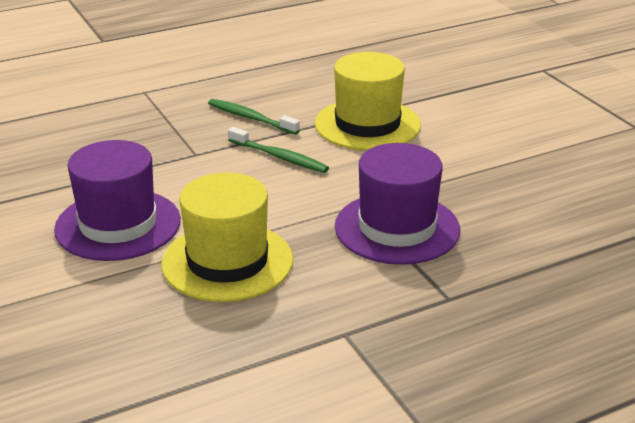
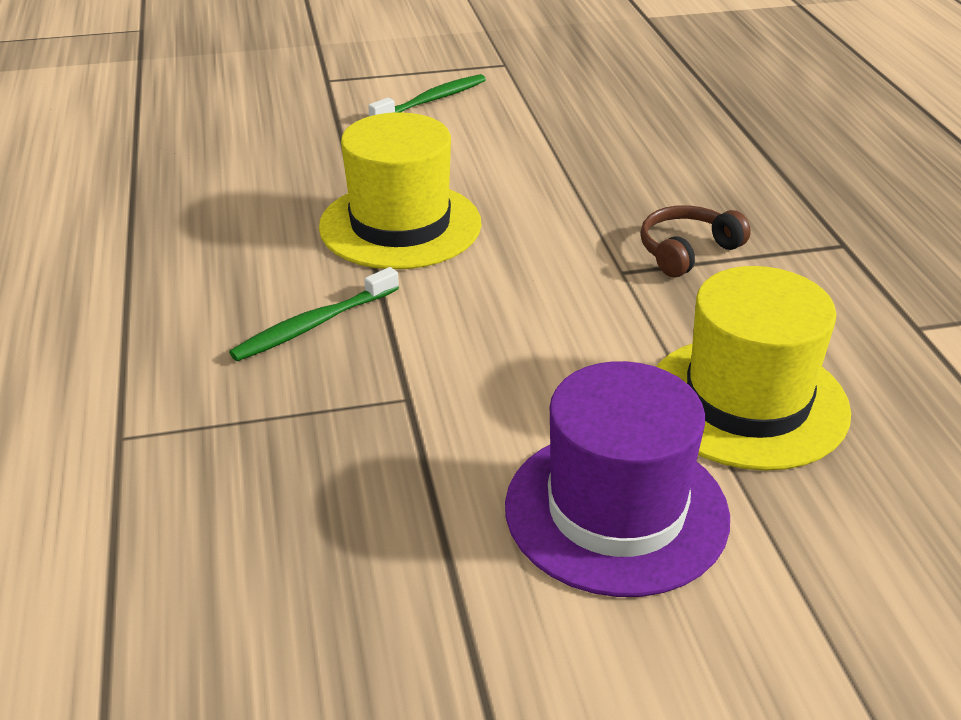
camera: 75 degrees left, 5 degrees up
(279, 157) = (459, 314): green toothbrush -> green toothbrush (431, 100)
(397, 228) = (687, 251): purple hat -> brown headphones

